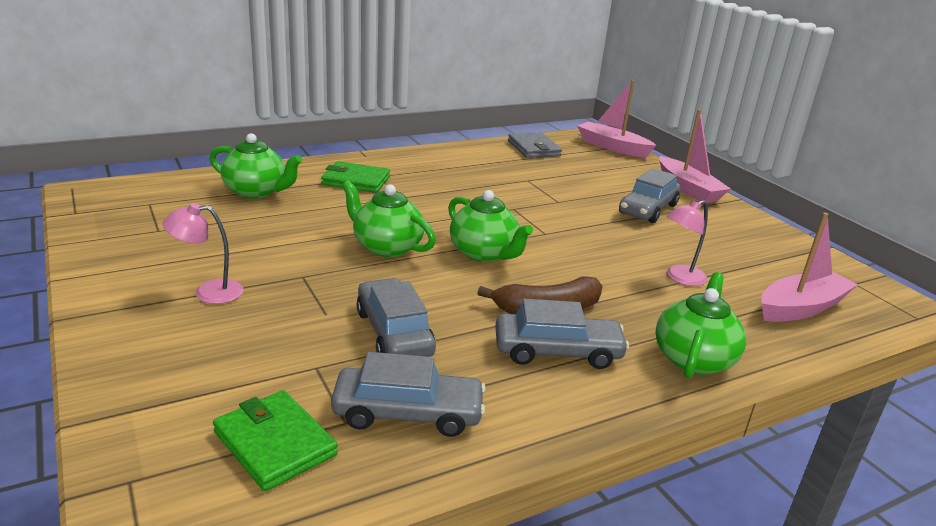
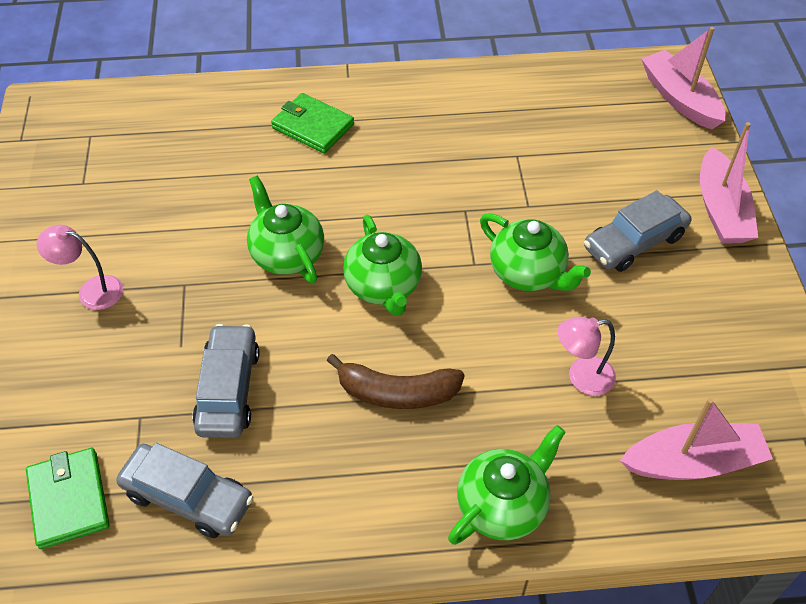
camera: 25 degrees right, 25 degrees up
(256, 192) = (200, 131): green teapot -> green teapot (528, 273)
(534, 148) = (567, 88): grey wallet -> none
(557, 352) = (368, 457): grey car -> none

